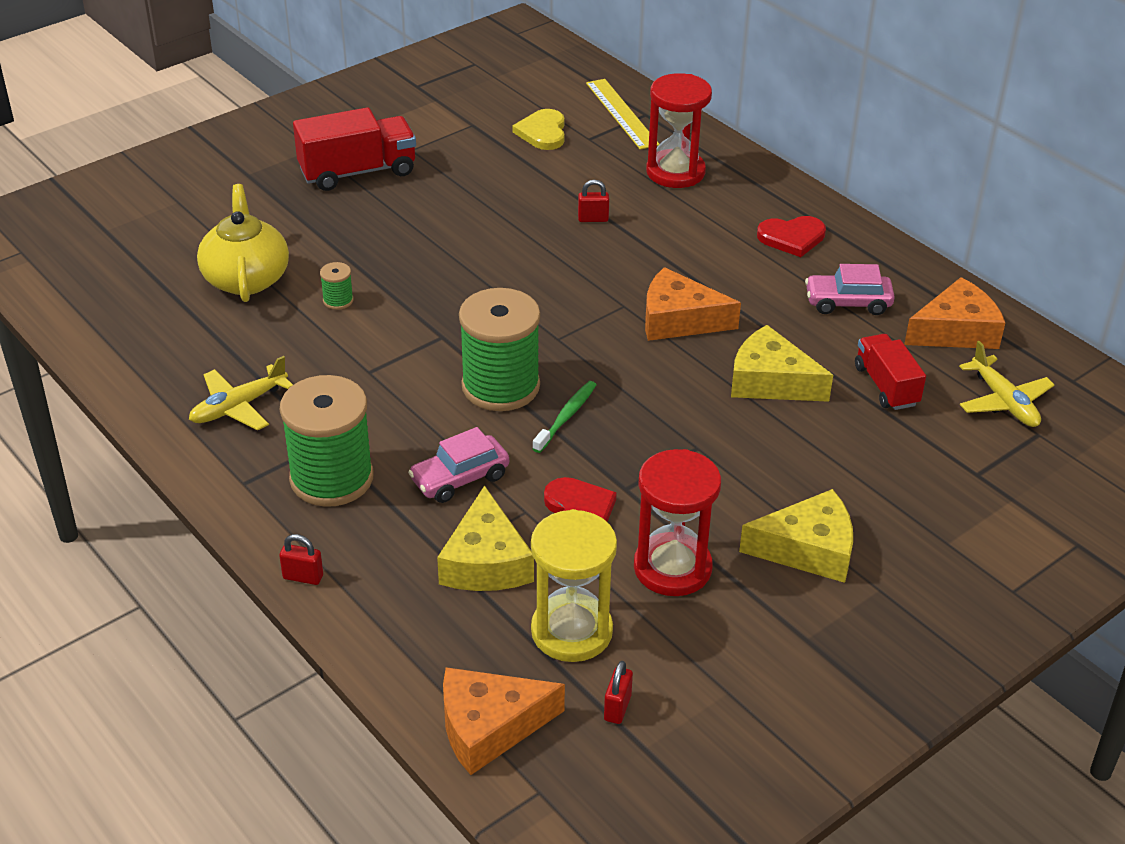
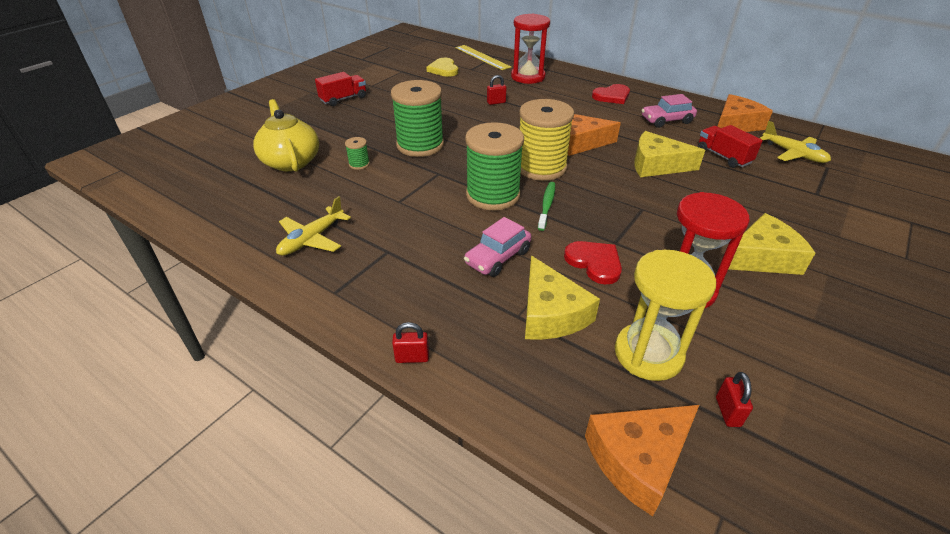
camera: 15 degrees left, 0 degrees up
(331, 478) = (403, 275): green spool -> green spool (420, 145)
(357, 172) = (343, 99): red truck -> red truck, size x0.65
(594, 354) = (541, 167): none -> yellow spool

